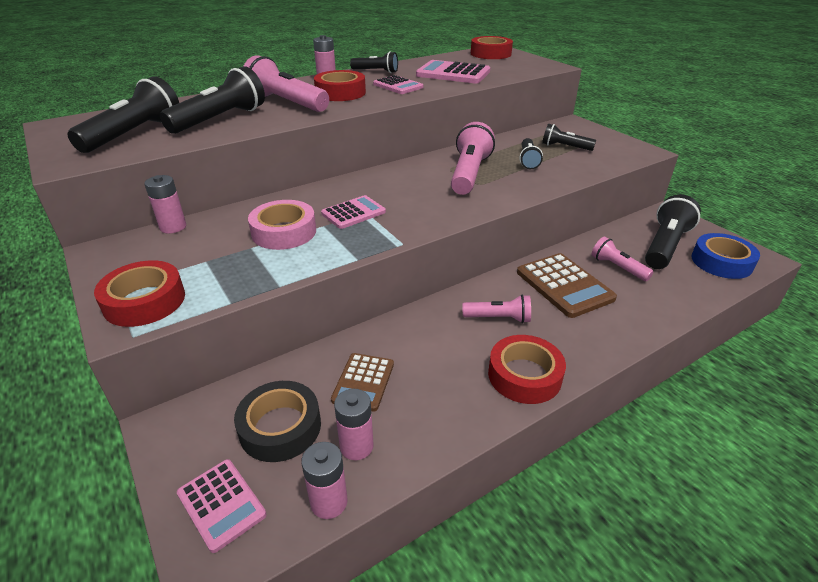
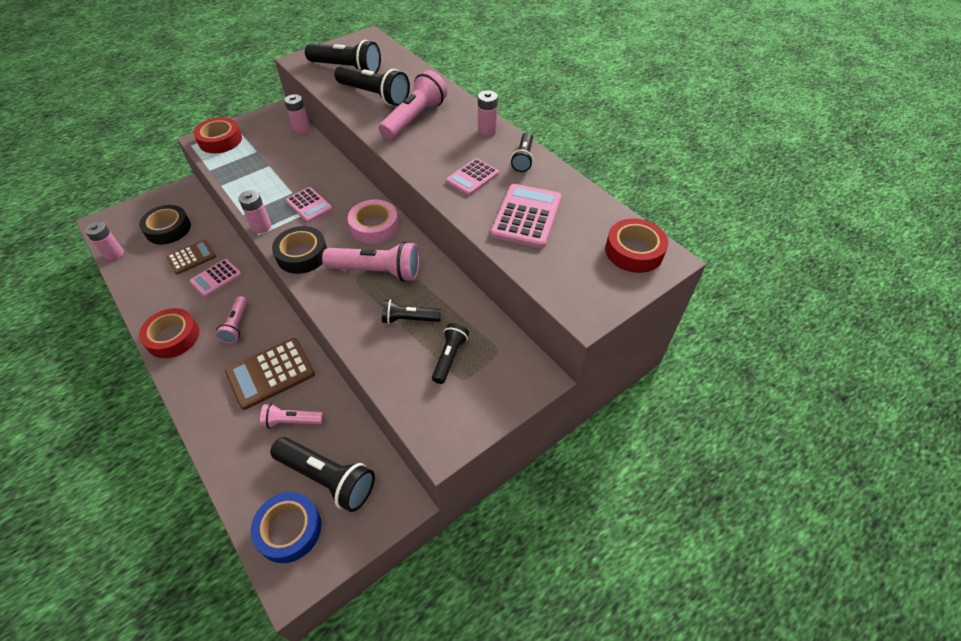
camera: 85 degrees right, 15 degrees up
(221, 504) = (128, 218): pink calculator -> pink calculator (216, 278)
(284, 232) = (286, 176): pink tape -> pink tape (374, 226)
(340, 93) = (446, 144): red tape -> none
(356, 446) = (144, 260): pink battery -> pink battery (261, 227)
(363, 382) = (192, 257): brown calculator -> brown calculator turned 135 degrees clockwise
(442, 213) = (302, 255): none -> black tape
(617, 267) = (292, 421): pink flashlight -> pink flashlight turned 135 degrees counterclockwise

